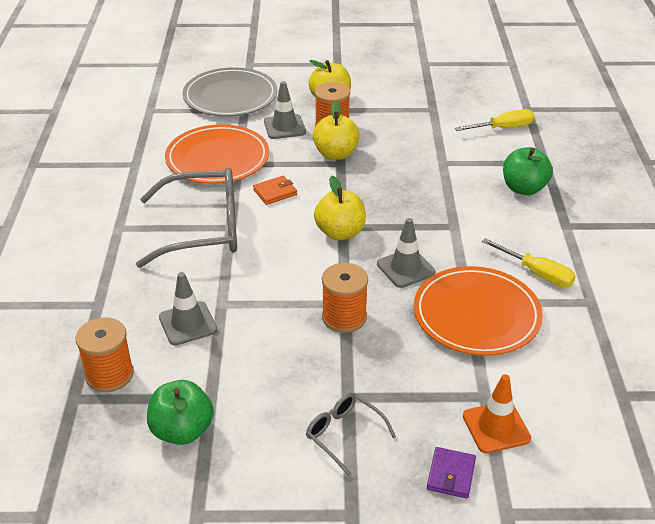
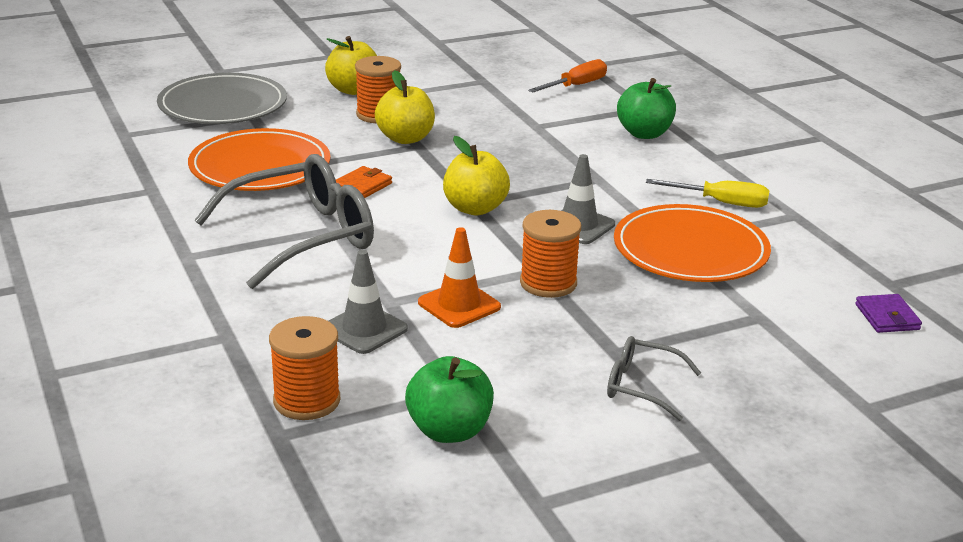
camera: 25 degrees left, 10 degrees down
(284, 127) = (319, 123): grey traffic cone -> none
(451, 475) = (785, 391): purple wallet -> purple wallet (887, 317)
(496, 427) = (795, 340): orange traffic cone -> orange traffic cone (459, 305)
(503, 128) = (576, 86): yellow screwdriver -> orange screwdriver

